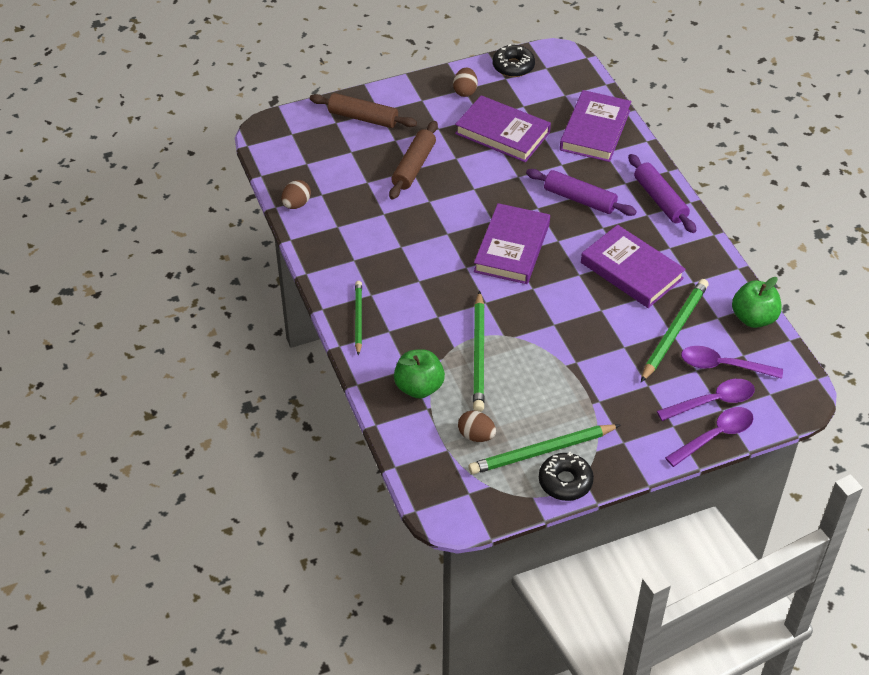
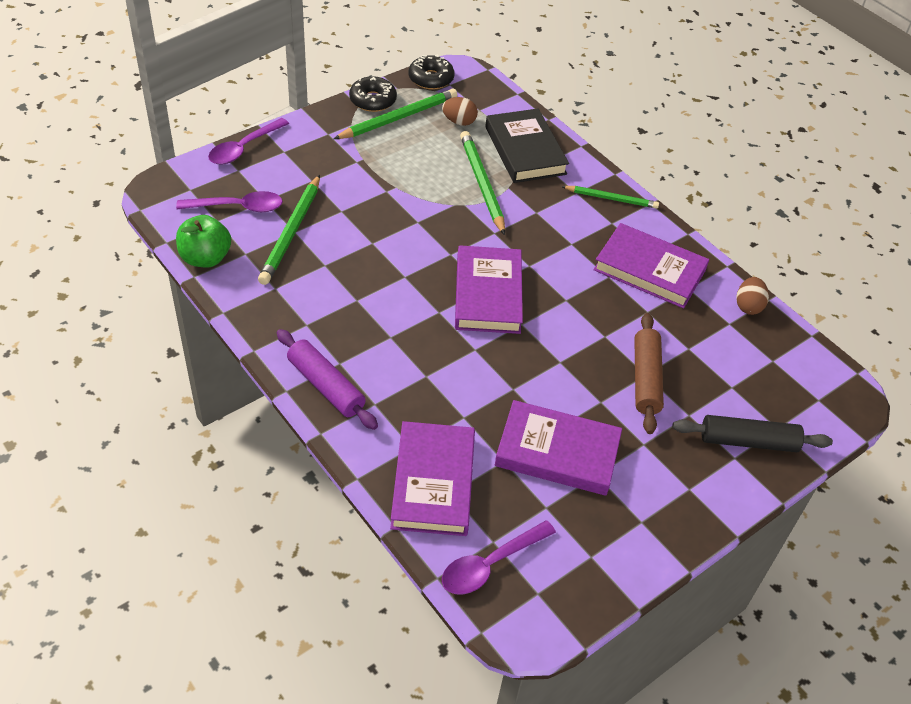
camera: 160 degrees right, 0 degrees up
(358, 318) = (611, 199): green pencil -> green pencil turned 60 degrees counterclockwise
(363, 118) = (748, 441): brown rolling pin -> black rolling pin
(419, 387) = (525, 150): green apple -> black book
(465, 91) = (638, 517): brown egg -> none
(513, 66) = (588, 584): black donut -> black donut (431, 79)
(579, 199) = (427, 369): purple rolling pin -> none
(631, 270) = (347, 289): purple book -> purple book (649, 270)
(712, 402) = (248, 174): purple spoon -> purple spoon (491, 564)

